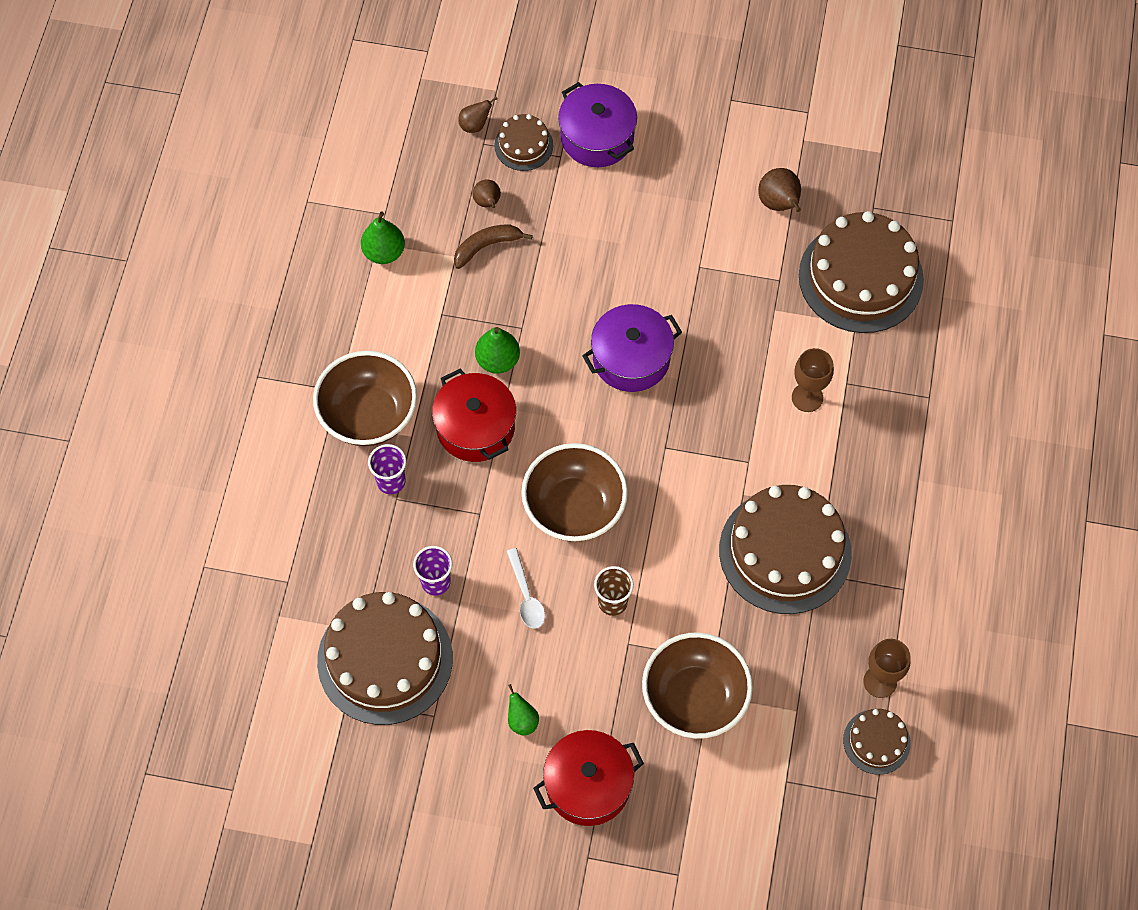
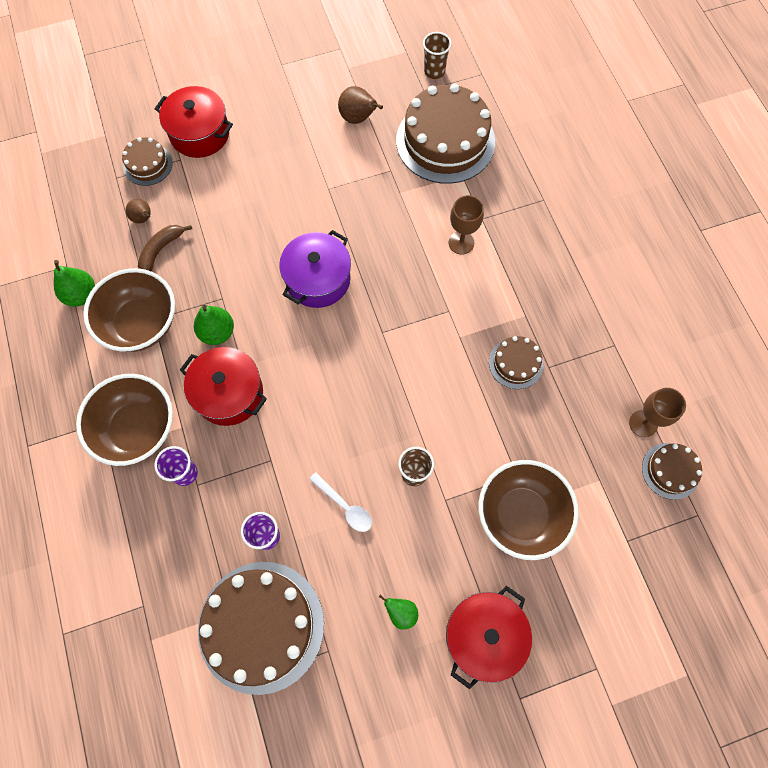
camera: 30 degrees left, 5 degrees up
(475, 125) = (102, 167): brown pear -> none
(574, 508) = (341, 415): brown bowl -> brown bowl (141, 324)
(597, 137) = (199, 133): purple pot -> red pot
(785, 551) = (515, 363): brown cake -> brown cake, size x0.49
(899, 191) = (434, 71): none -> brown cup

